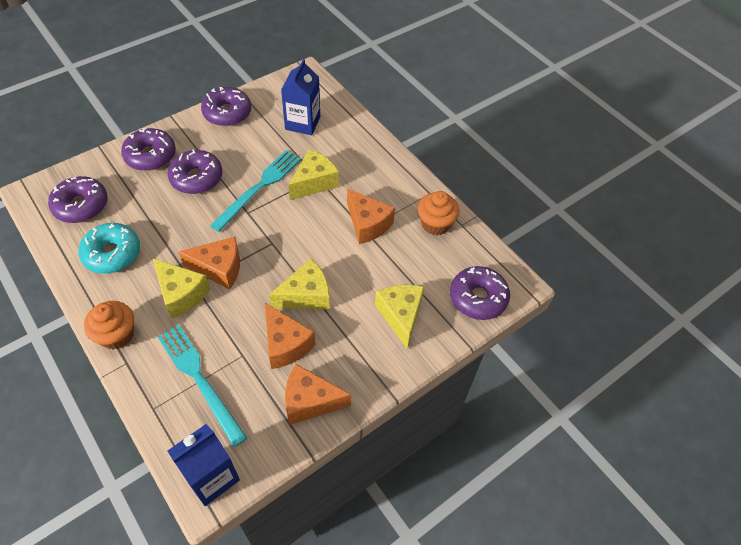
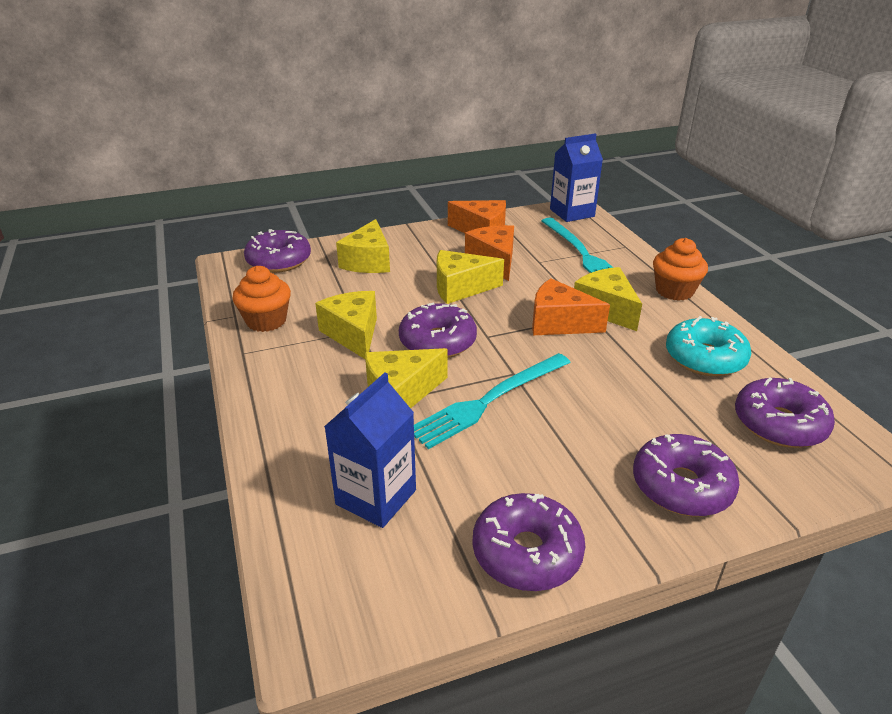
camera: 160 degrees left, 20 degrees down
(196, 178) = (591, 432): purple donut -> purple donut (437, 342)
(367, 224) = (353, 334): orange cheese -> yellow cheese

